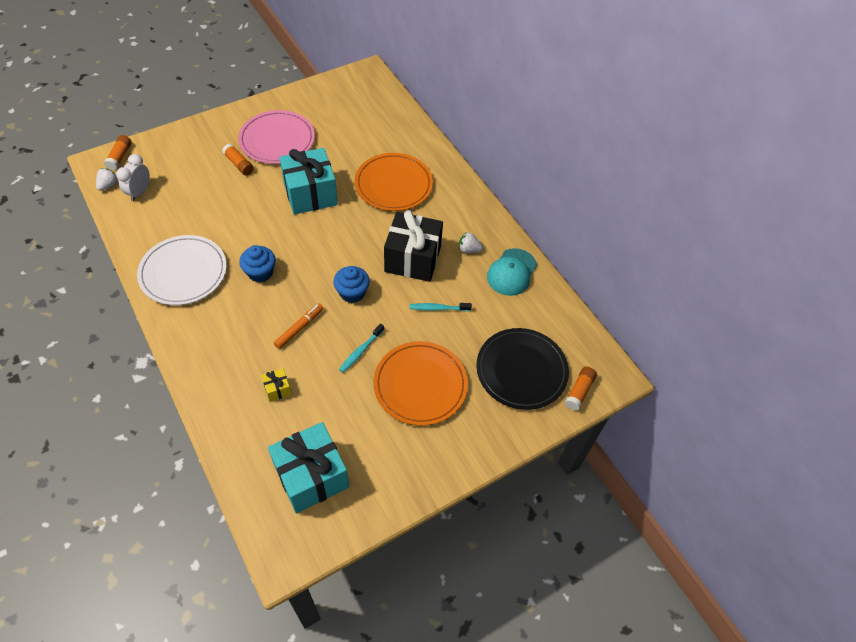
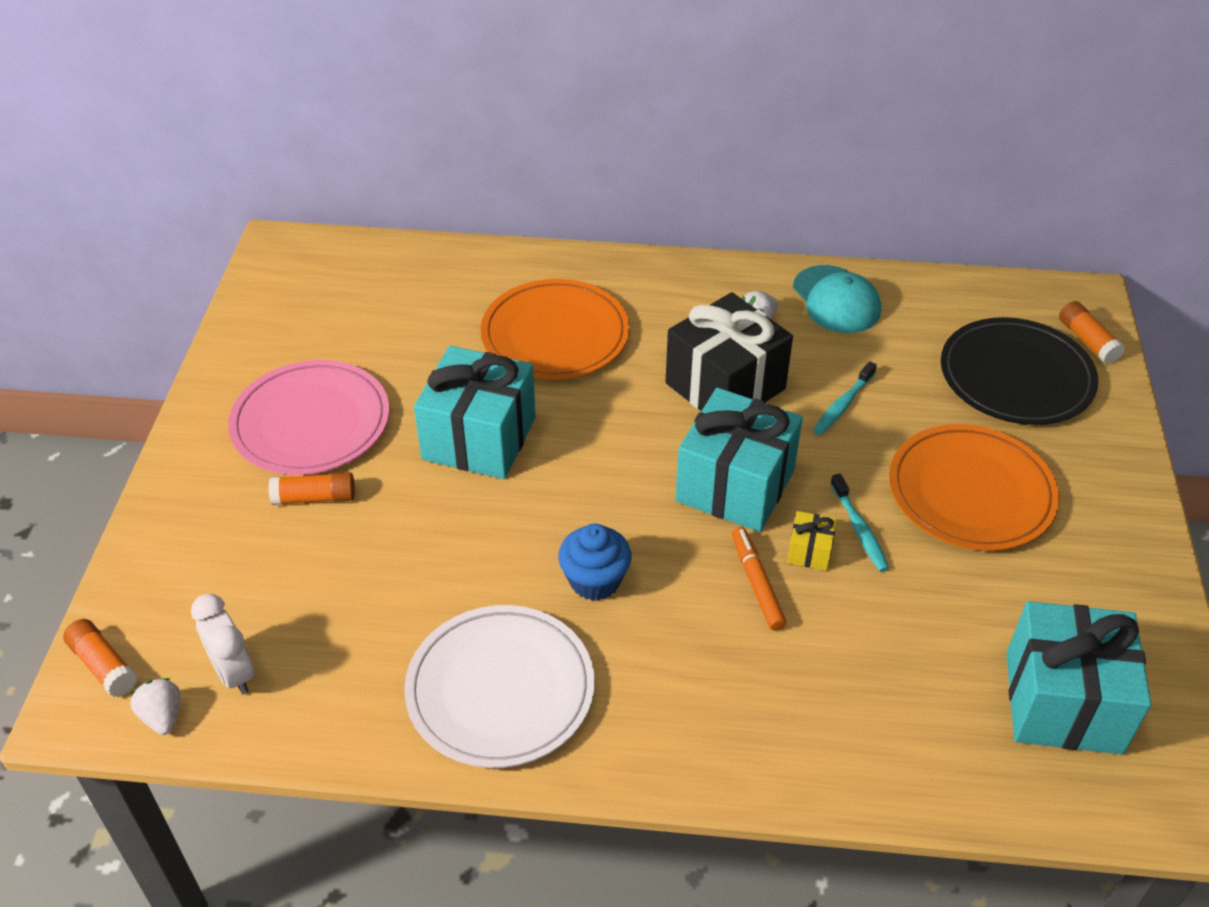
camera: 50 degrees left, 10 degrees down
(277, 389) = (863, 669): yellow gift -> yellow gift (809, 551)
(352, 293) = (735, 485): blue cupcake -> turquoise gift

